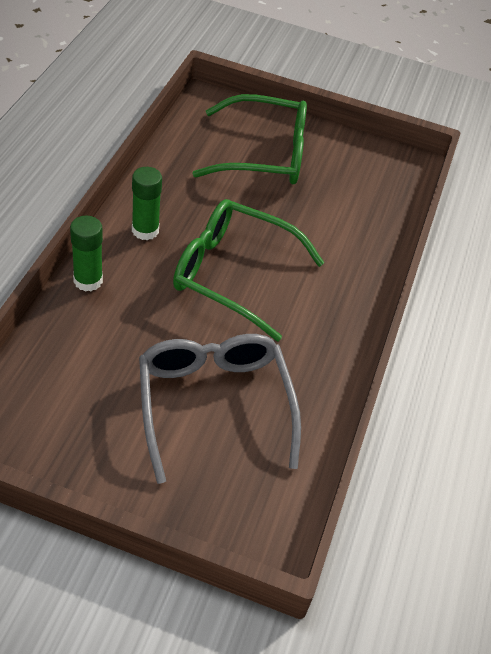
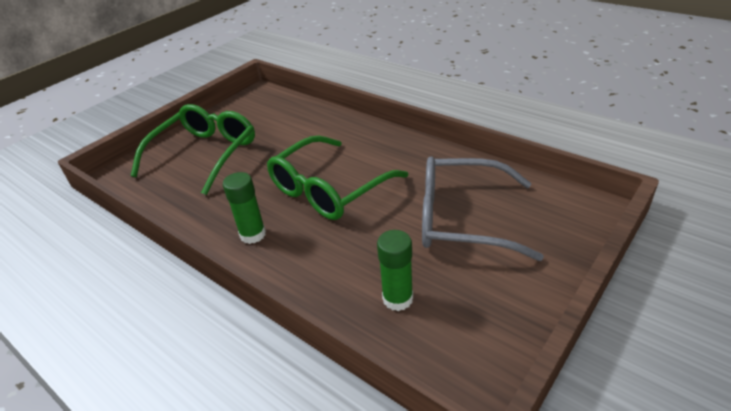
camera: 60 degrees left, 10 degrees down
(88, 280) = (297, 281): green glue stick -> green glue stick (397, 298)

